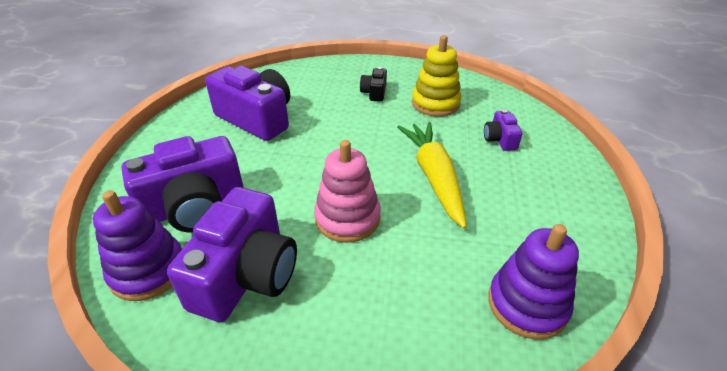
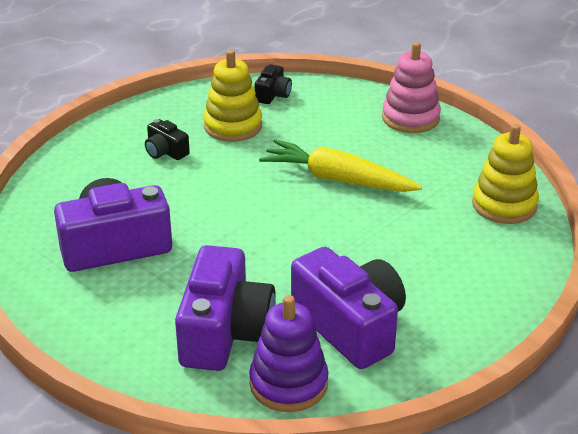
camera: 55 degrees left, 5 degrees down
(347, 218) = (339, 247): pink stacking toy -> pink stacking toy (410, 118)
(494, 102) = (273, 94): none -> black camera
(500, 139) = (328, 121): purple camera -> none
(527, 304) = (504, 205): purple stacking toy -> yellow stacking toy

